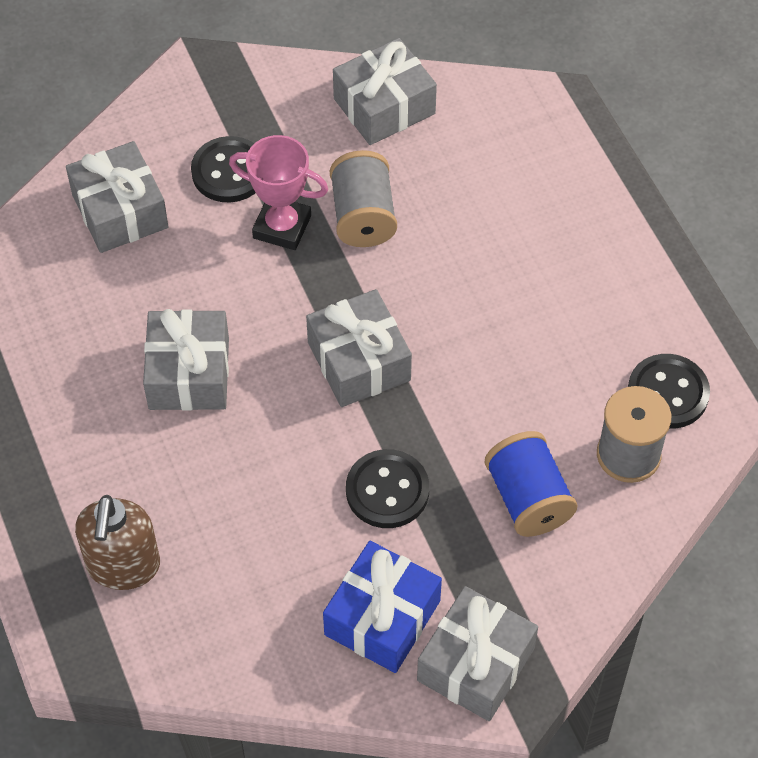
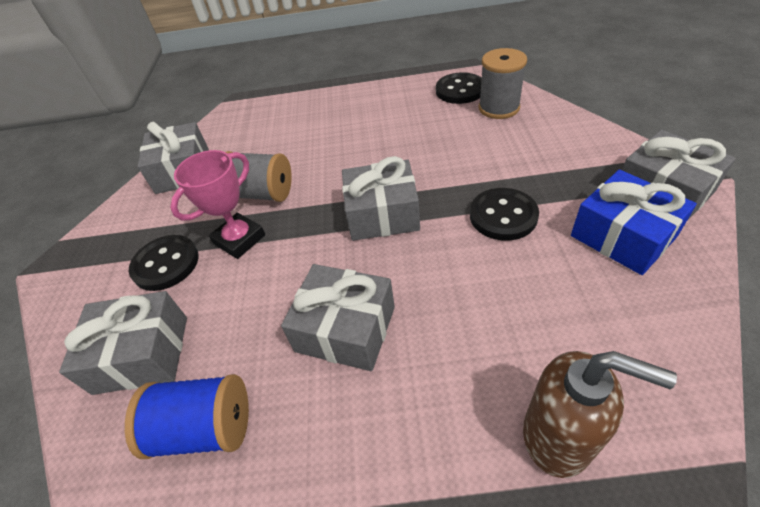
camera: 65 degrees left, 10 degrees down
(528, 498) = (523, 150): blue spool -> blue spool (205, 428)

